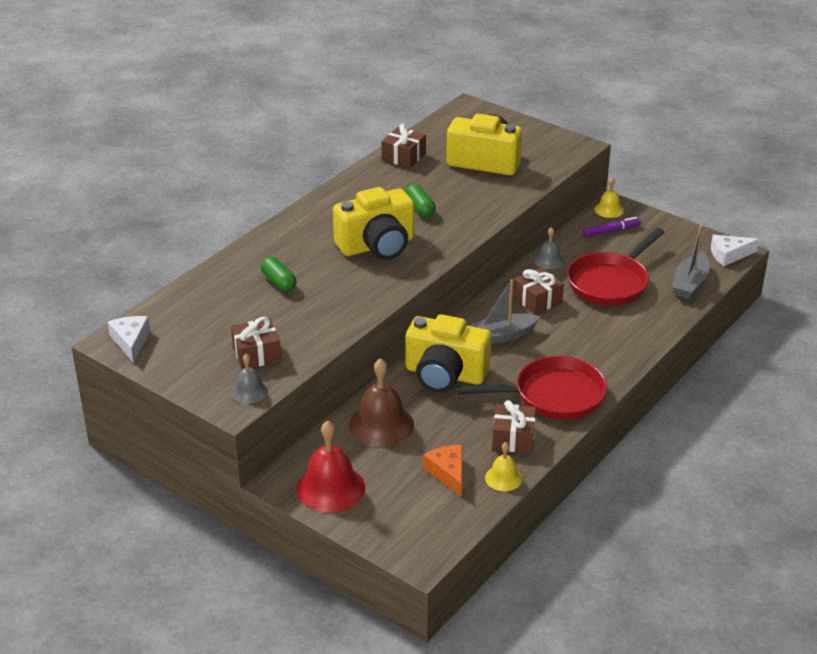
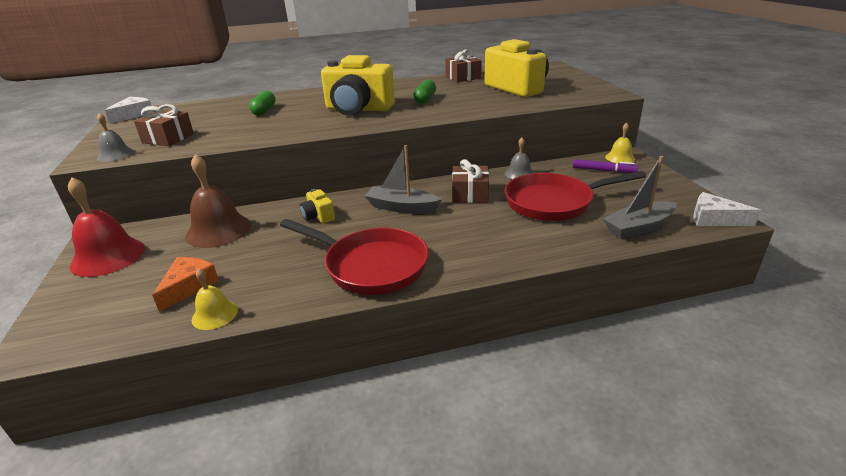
camera: 40 degrees right, 5 degrees down
(445, 374) = (318, 216): yellow camera -> yellow camera, size x0.45
(513, 438) = (282, 284): brown gift -> none

